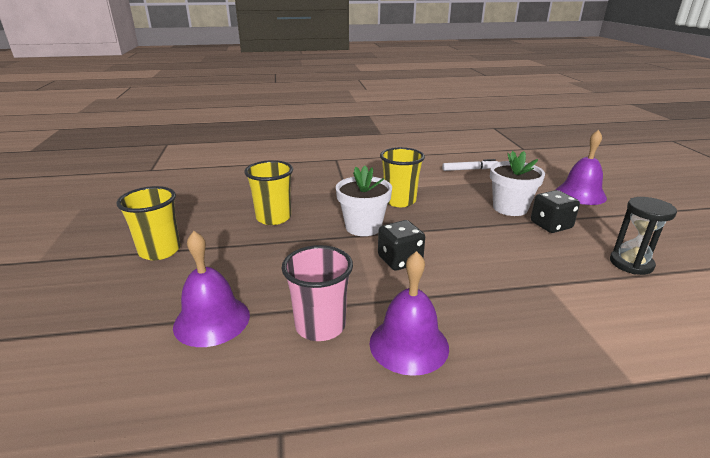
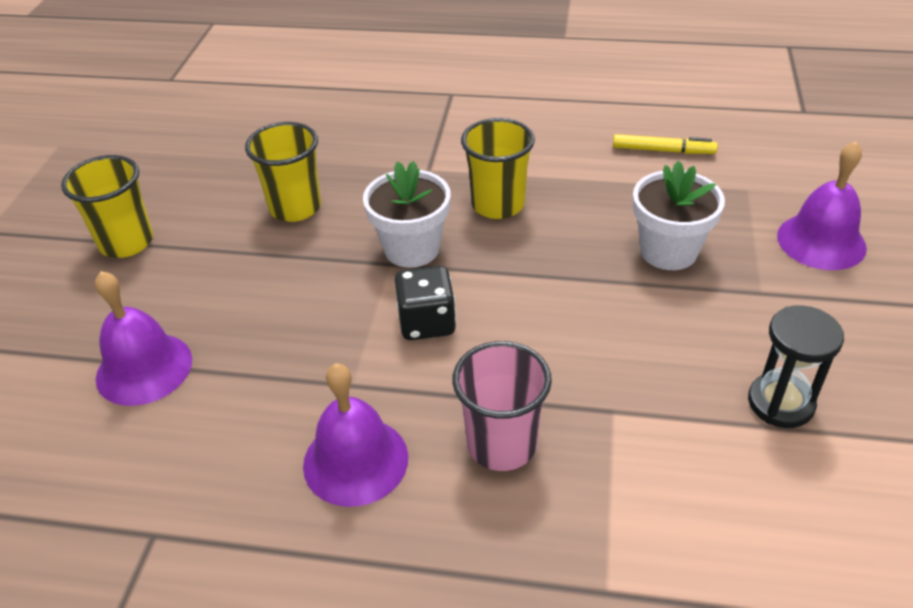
camera: 20 degrees right, 15 degrees up
(320, 326) = (264, 407): pink cup -> pink cup (501, 444)
(469, 169) = (663, 150): white marker -> yellow marker
(551, 225) = (709, 301): black dice -> none

